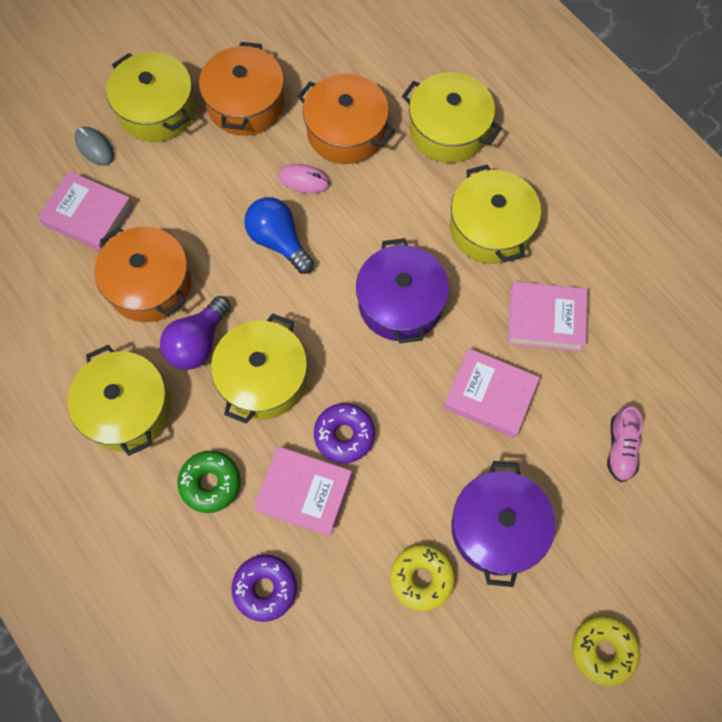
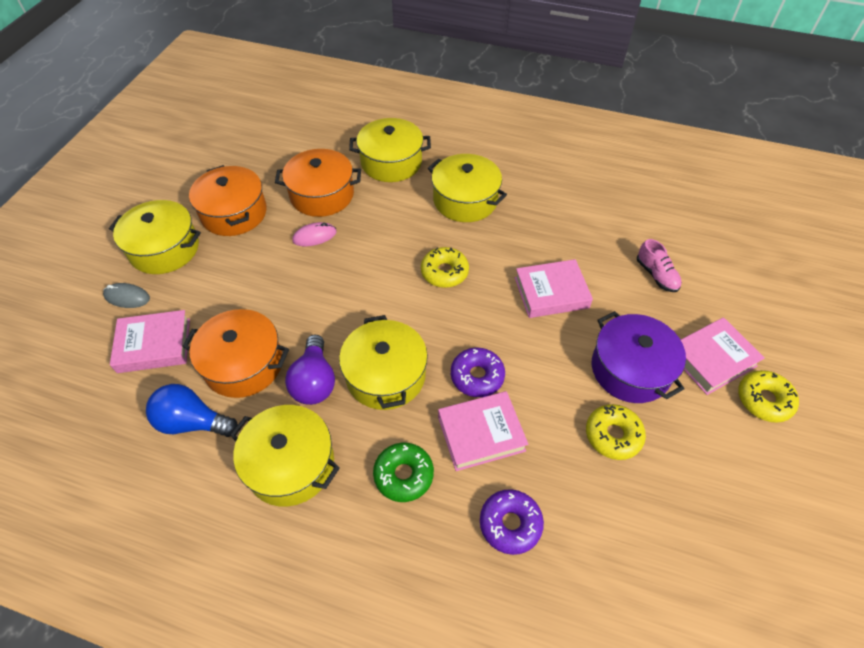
camera: 35 degrees left, 15 degrees down
(278, 241) = (325, 282): blue light bulb -> blue light bulb (192, 422)
(400, 303) = (444, 272): purple pot -> yellow donut
(545, 319) = (545, 231): pink book -> pink book (712, 359)

